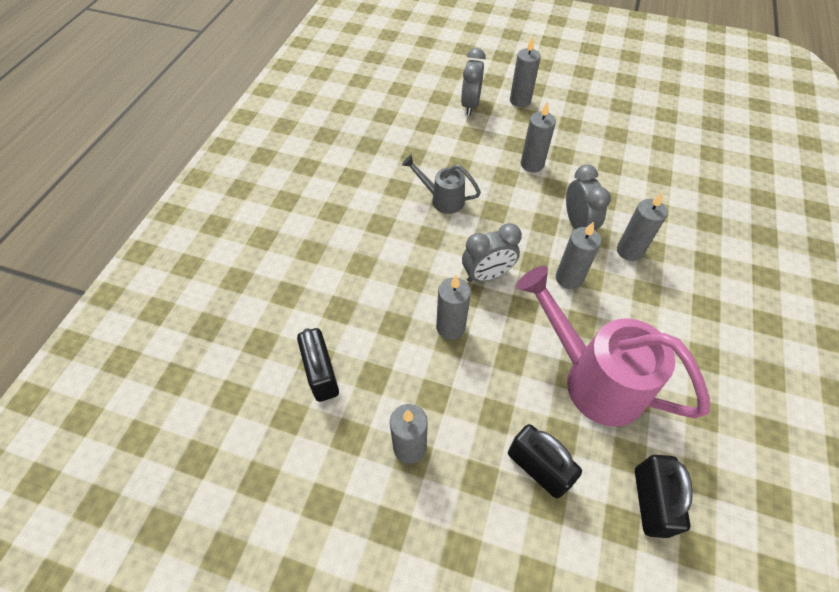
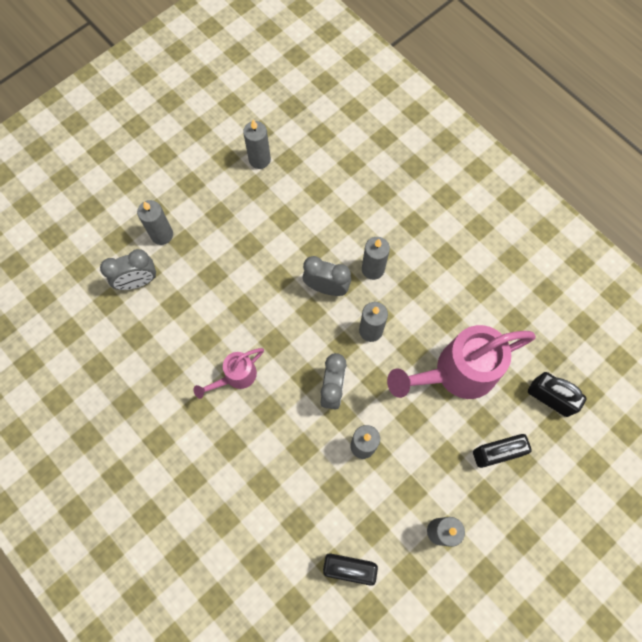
camera: 60 degrees left, 15 degrees up
(442, 199) = (235, 377): grey watering can -> pink watering can
(470, 105) = (138, 281): grey clock -> grey clock turned 60 degrees counterclockwise
(532, 164) = (244, 278): grey candle -> grey candle (259, 159)

